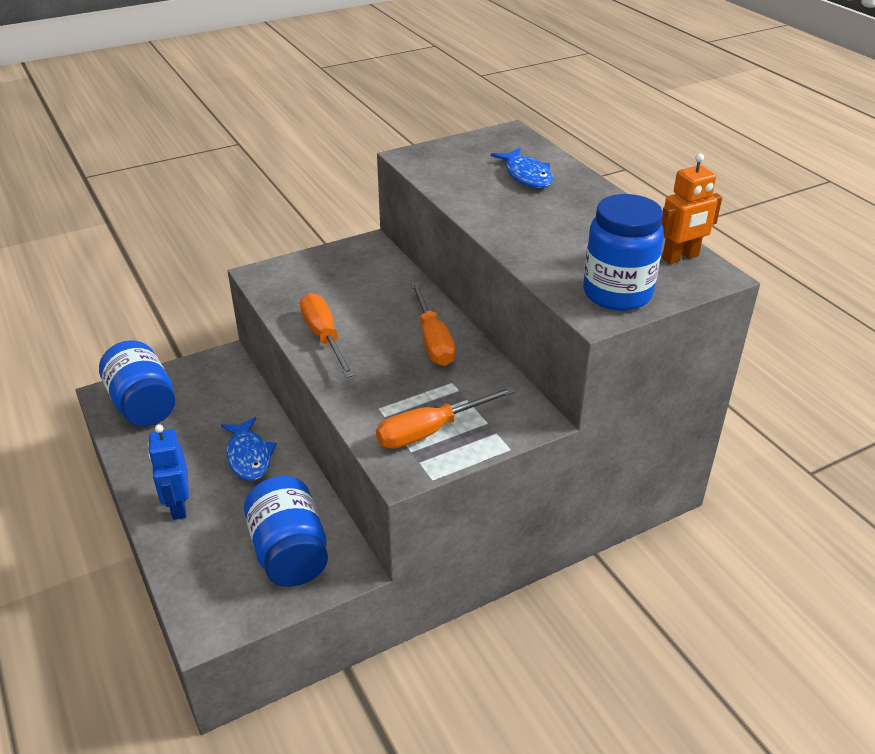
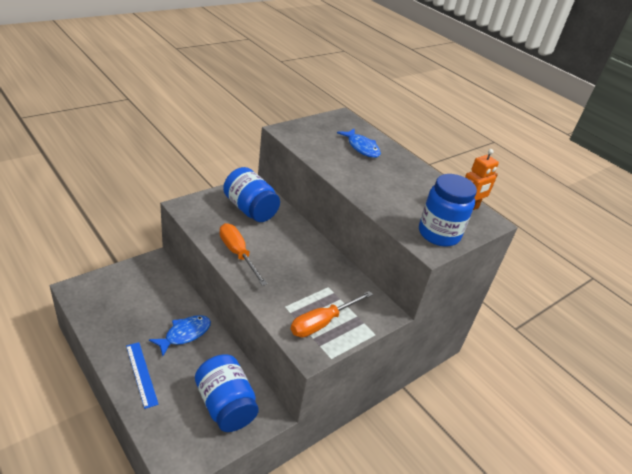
camera: 15 degrees left, 0 degrees up
(143, 405) = (102, 297): blue jar -> blue jar (250, 209)
(178, 506) = (141, 374): blue robot -> blue ruler
(249, 456) = (185, 334): blue fish -> blue fish turned 105 degrees counterclockwise
(433, 340) = (309, 256): orange screwdriver -> none

